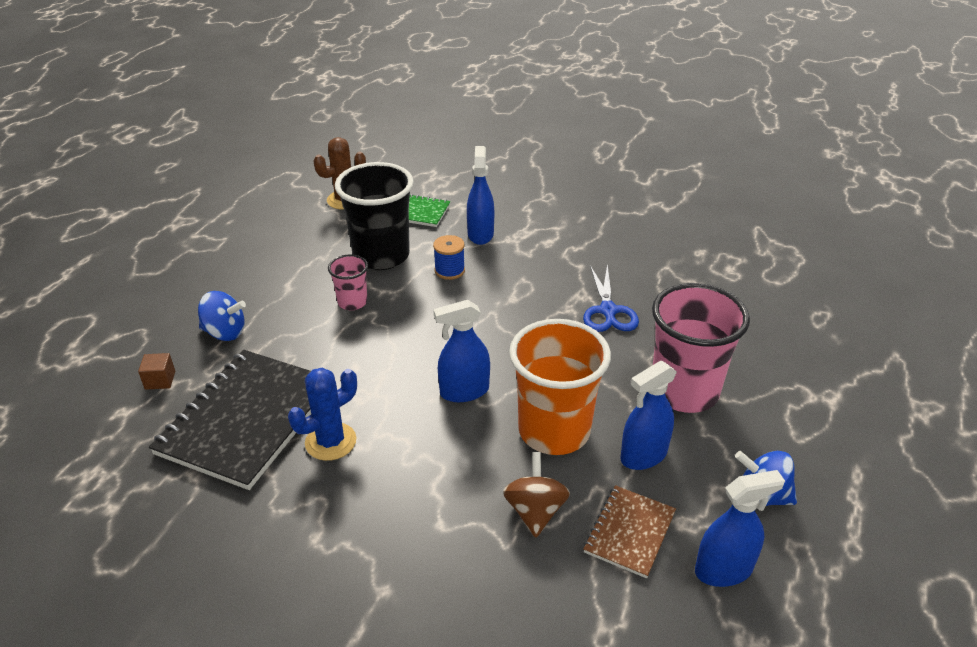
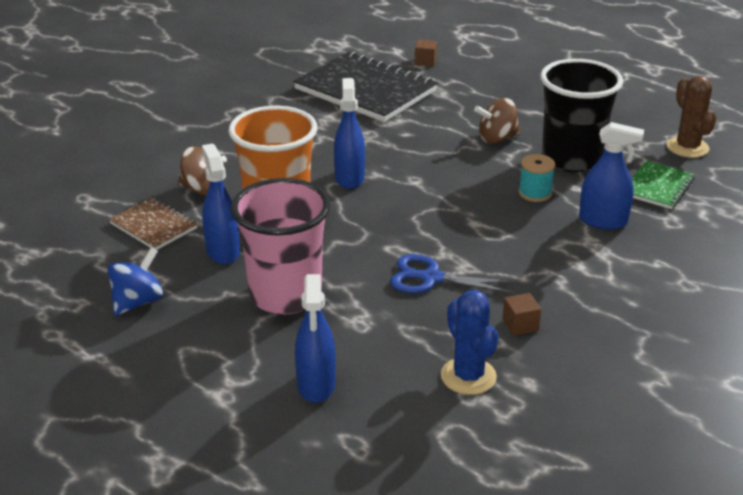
camera: 105 degrees right, 5 degrees down
(225, 332) = (473, 84): blue spinning top -> none
(330, 441) = (324, 118): blue cactus -> blue cactus (468, 376)
(352, 302) = (497, 139): pink cup -> brown spinning top
(449, 270) = (535, 193): blue spool -> turquoise spool
(640, 261) = (520, 325): none -> brown cube
(723, 570) = (89, 260): blue spray bottle -> blue spray bottle (316, 385)

